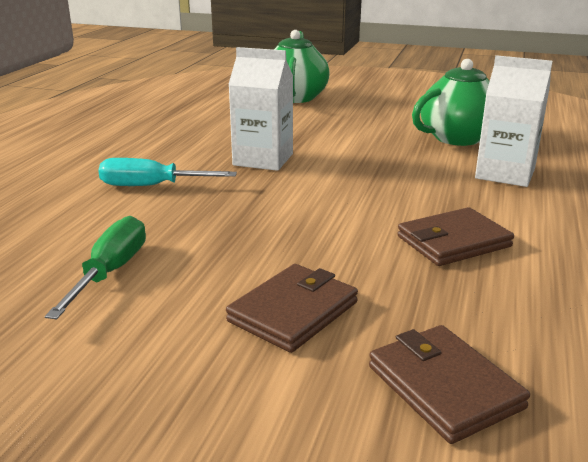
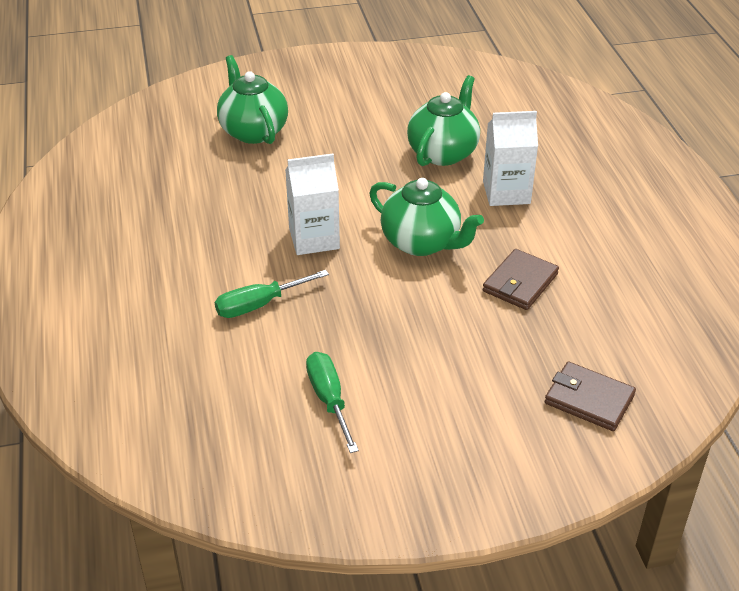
camera: 30 degrees left, 15 degrees up
(152, 186) = (260, 304): turquoise screwdriver -> green screwdriver
(293, 311) = (473, 383): brown wallet -> none
(368, 185) = (422, 243): none -> green teapot

